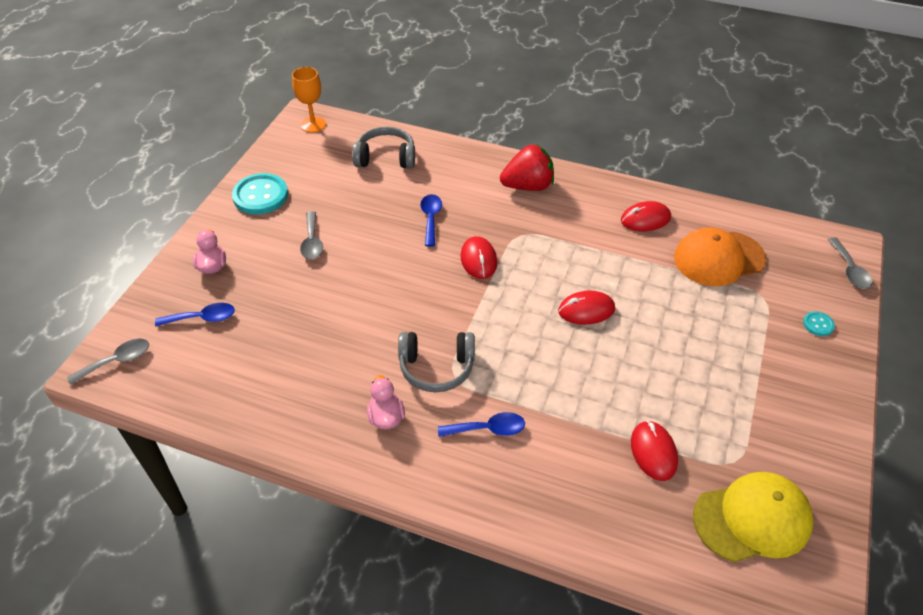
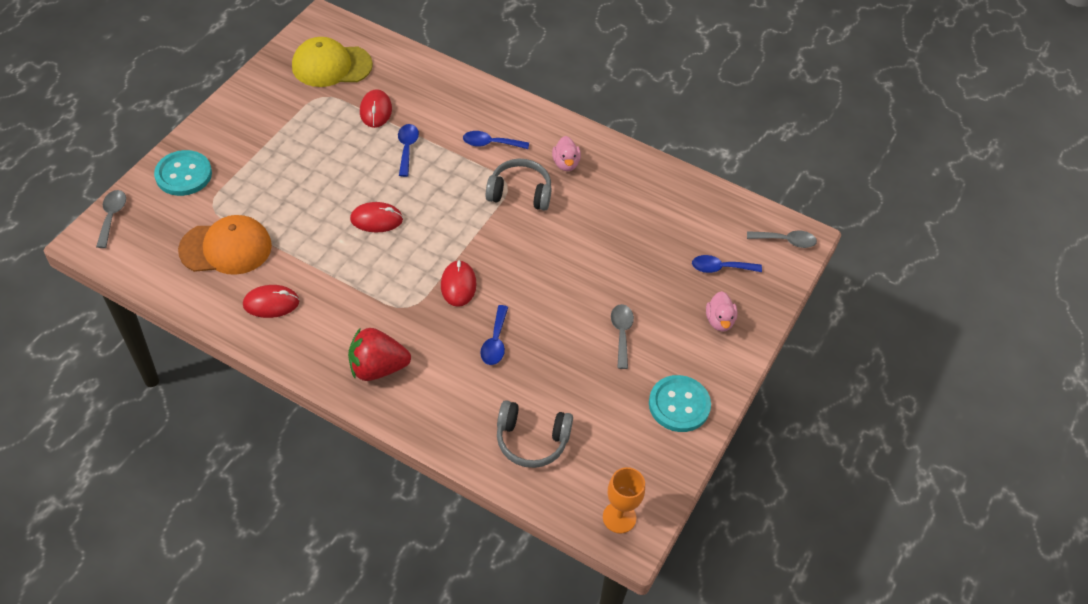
camera: 175 degrees left, 5 degrees up
(117, 361) = (786, 241): grey spoon -> grey spoon turned 150 degrees counterclockwise
(589, 403) = (407, 148): none -> blue spoon
(818, 324) = (183, 175): turquoise button -> turquoise button, size x2.13

